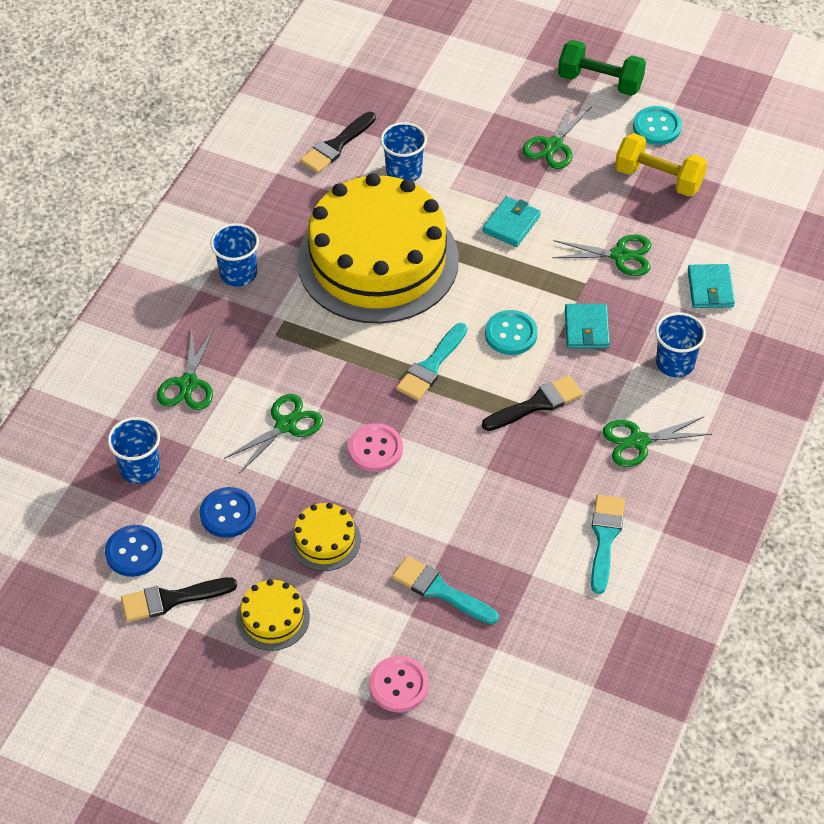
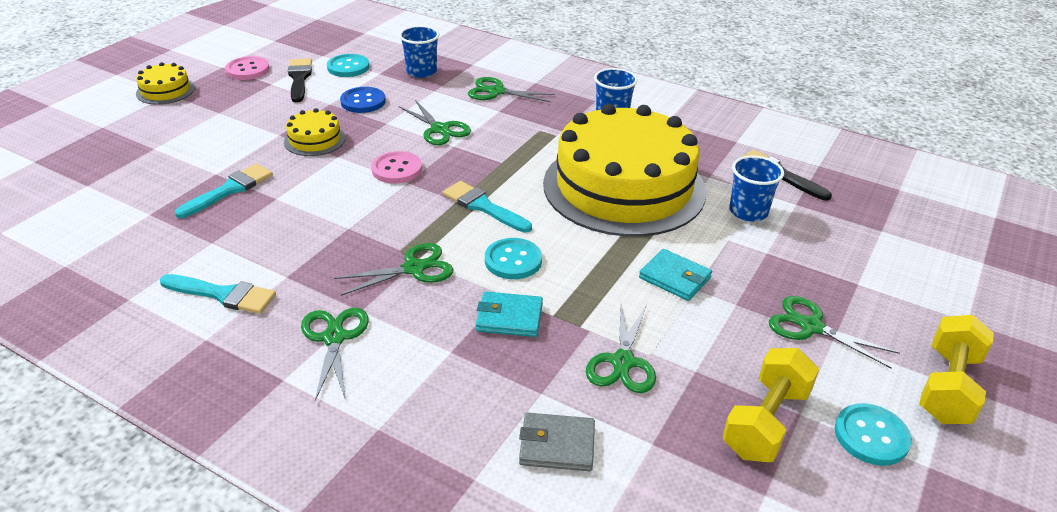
camera: 95 degrees right, 15 degrees down
(134, 552) = (348, 67): blue button -> turquoise button
(272, 618) = (256, 114): yellow cake -> yellow cake (165, 91)
(398, 685) = (154, 163): pink button -> pink button (248, 70)
(537, 404) = (414, 268): black brush -> green scissors
(600, 82) = (947, 387): green dumbbell -> yellow dumbbell
(675, 363) = (438, 387): blue cup -> none
(710, 289) = (557, 445): turquoise wallet -> grey wallet

